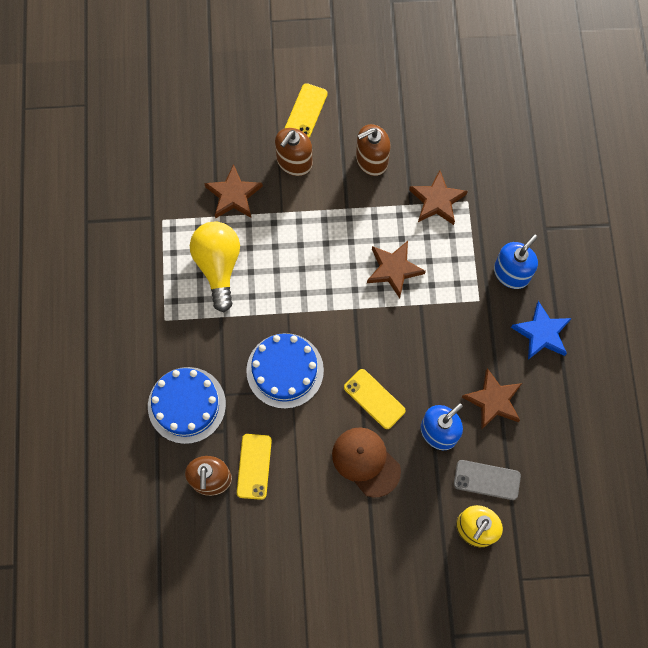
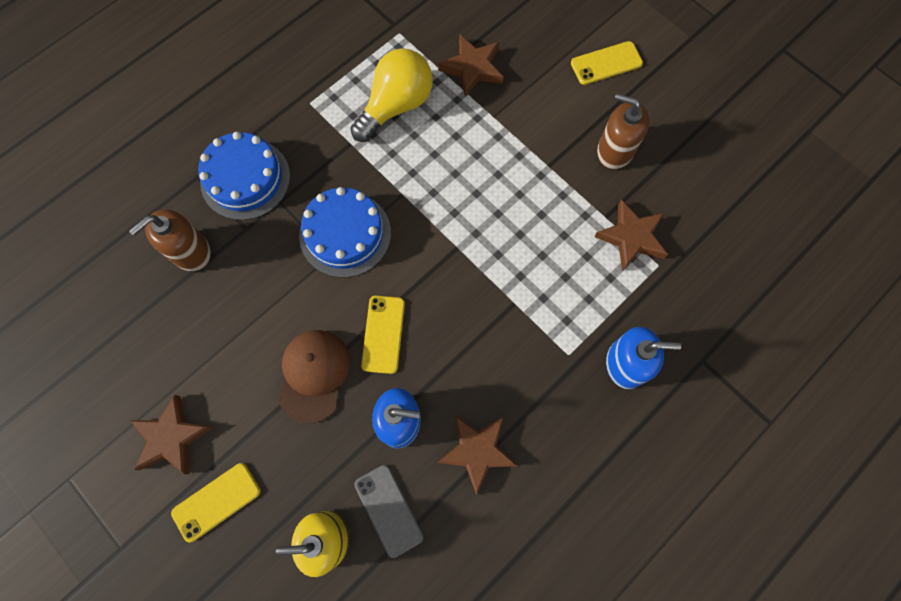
camera: 50 degrees right, 0 degrees up
(254, 466) = (231, 278): yellow phone -> yellow phone (216, 501)
(294, 162) = (550, 90): brown soap dispenser -> none
(394, 269) = (527, 252): brown star -> brown star (172, 437)
(541, 333) = (590, 444): blue star -> none

